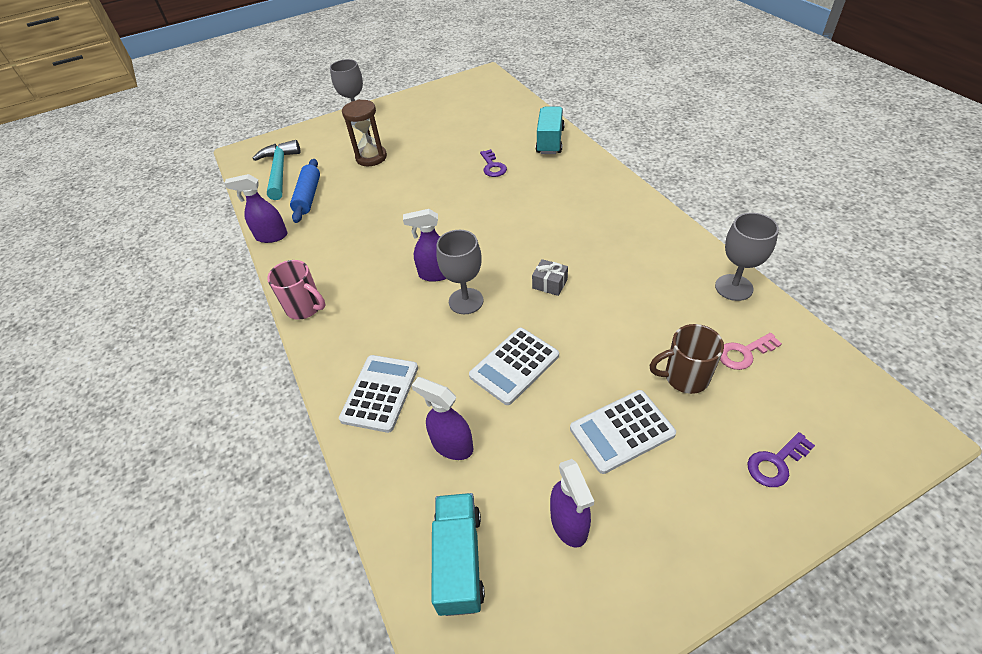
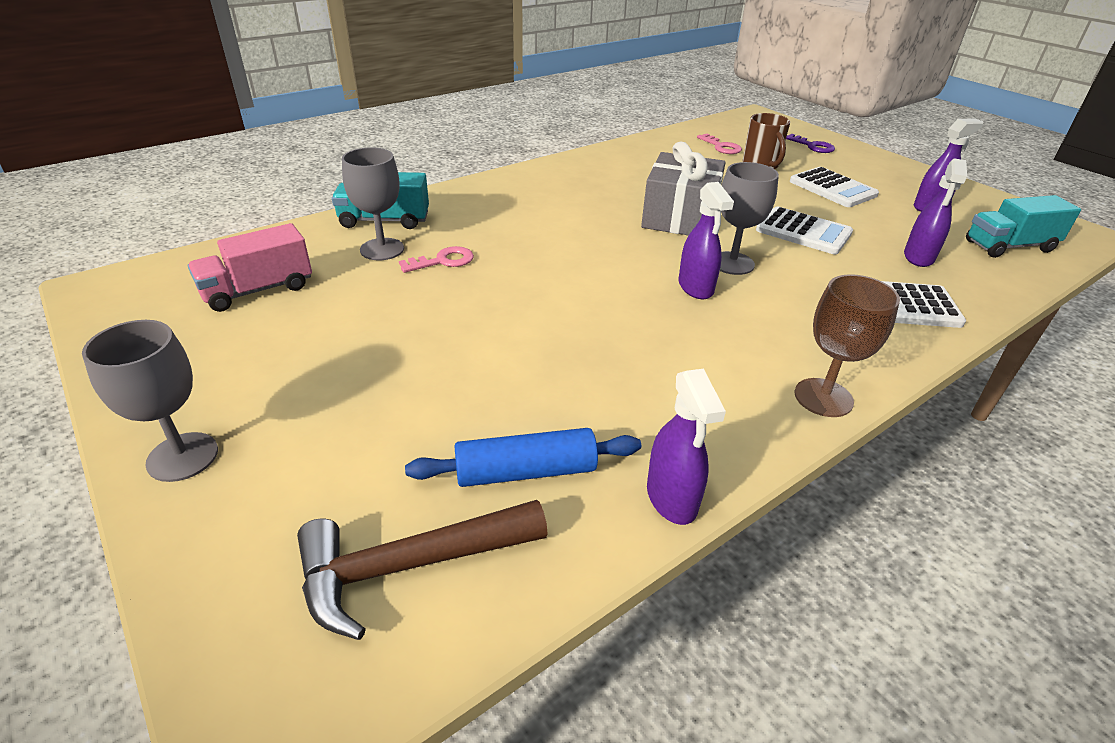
camera: 105 degrees left, 10 degrees down
(280, 171) = (409, 566): turquoise hammer -> brown hammer
(305, 308) = (823, 397): pink mug -> brown goblet
(371, 157) = (384, 399): brown hourglass -> none
(472, 113) = (258, 290): none -> pink truck
(493, 166) = (443, 261): purple key -> pink key
(550, 284) = (679, 217): grey gift -> grey gift, size x2.34
(733, 287) = (648, 144): grey goblet -> grey goblet (382, 249)

